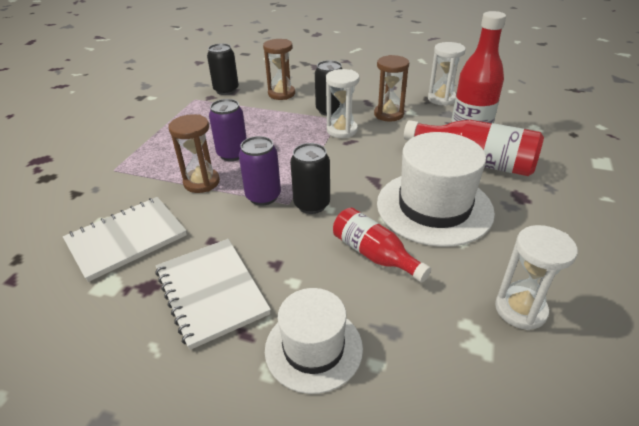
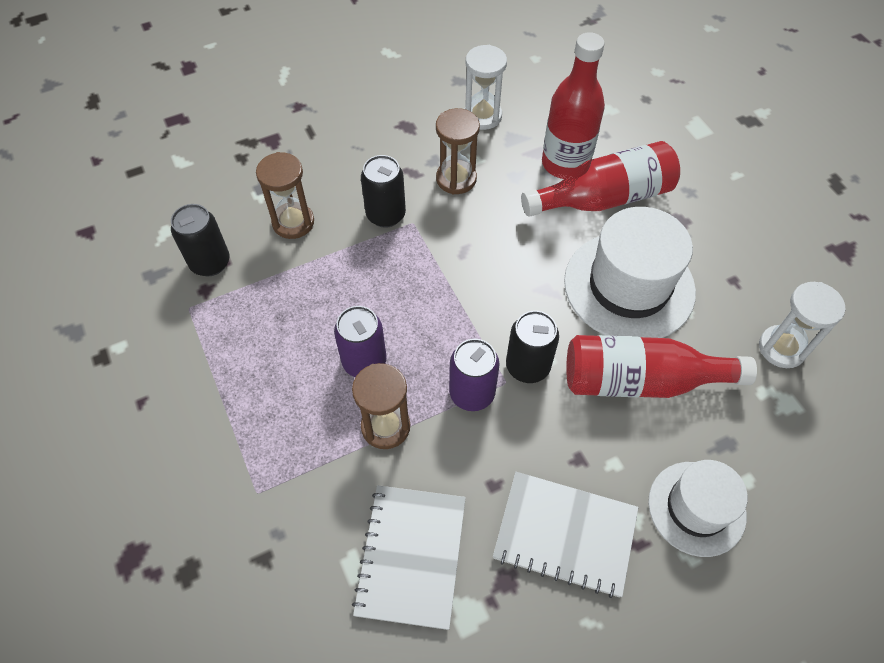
camera: 45 degrees left, 20 degrees up
(342, 130) = (436, 239): white hourglass -> none
(374, 255) = (640, 380): red bottle -> red bottle, size x1.54

